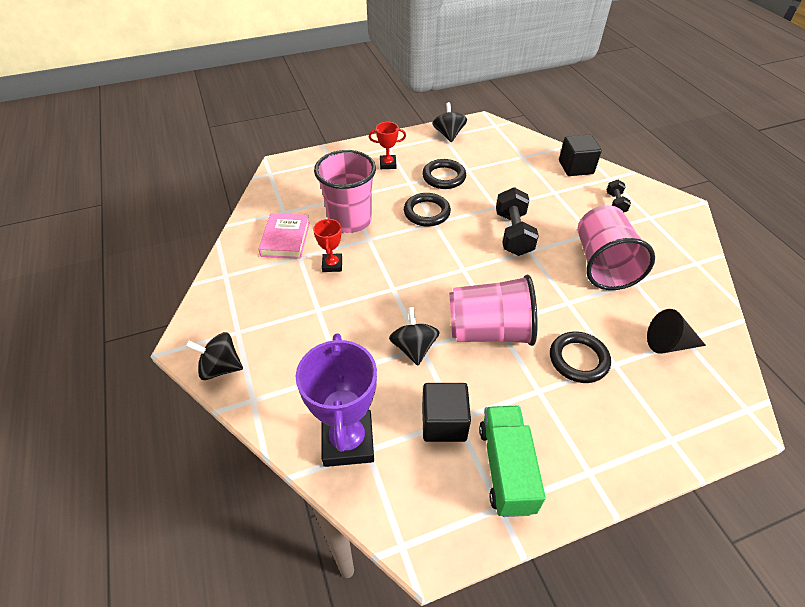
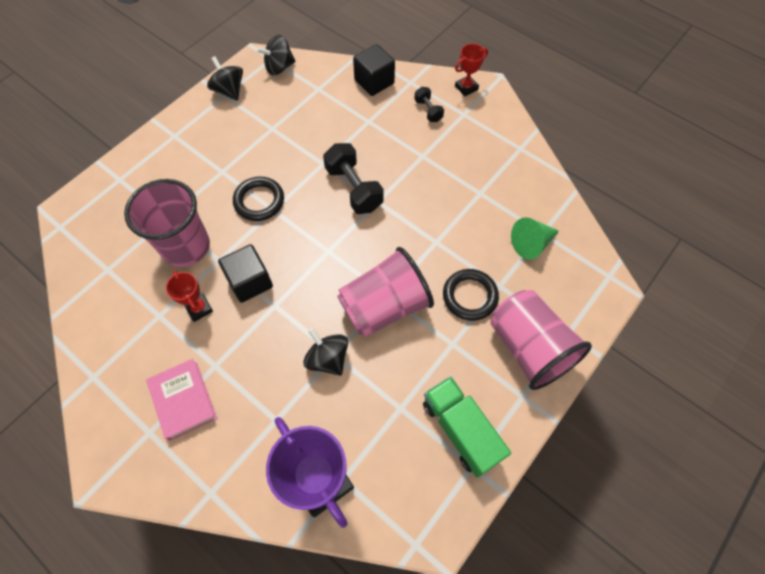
camera: 30 degrees left, 15 degrees up
(220, 367) = (157, 479): black spinning top -> black spinning top (279, 67)
(286, 239) = (131, 302): pink book -> pink book (183, 400)
(388, 164) = (185, 157): red trophy -> red trophy (466, 87)
(444, 177) = (253, 149): black ring -> none
(444, 422) = (392, 417): black cube -> black cube (250, 281)
(602, 264) = (447, 186): pink cup -> pink cup (529, 348)
(668, 344) = (531, 244): black cone -> green cone

